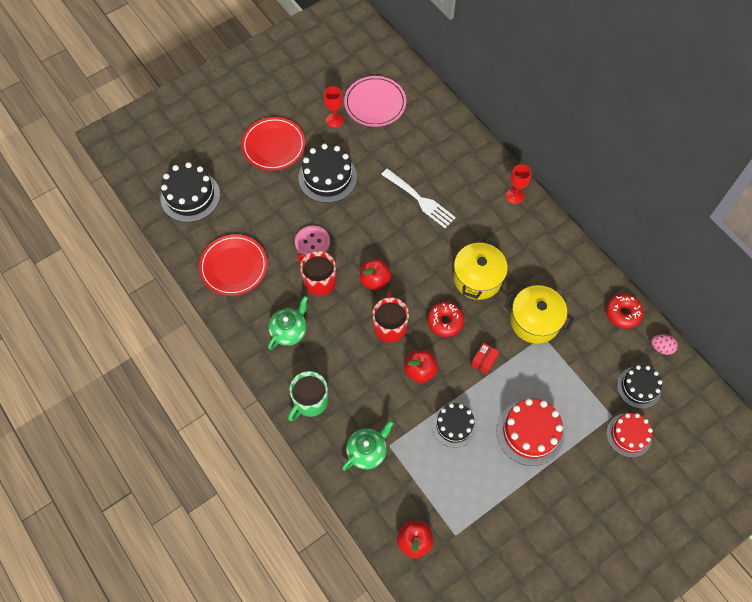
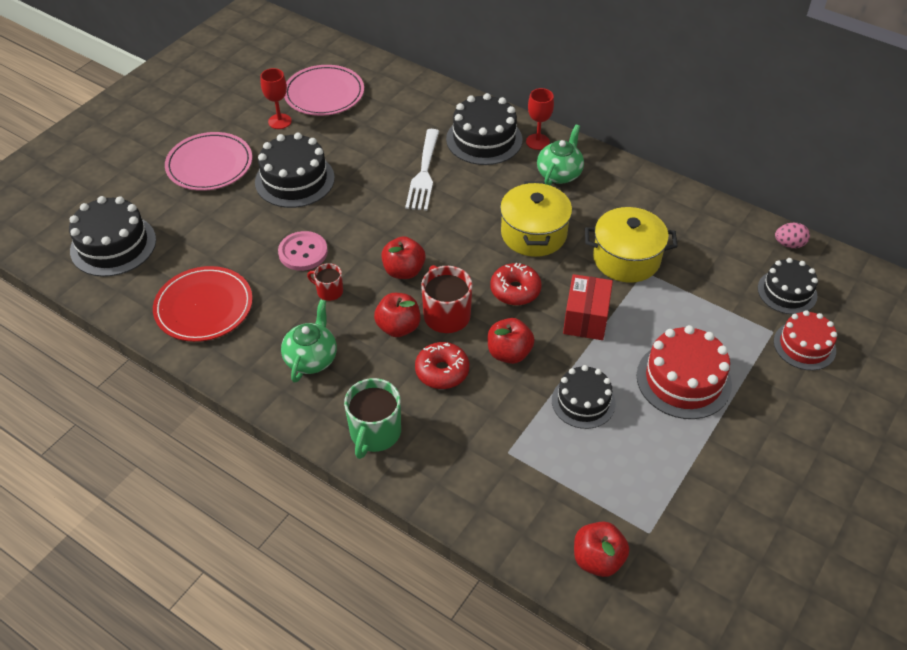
camera: 20 degrees left, 15 degrees down
(273, 145) = (209, 164): red plate -> pink plate
(319, 281) = (329, 291): red mug -> red mug, size x0.57
(354, 325) = (398, 327): none -> red apple
(367, 451) = (481, 468): green teapot -> green teapot (559, 174)
(420, 200) = (424, 173): white fork -> white fork turned 75 degrees clockwise
(476, 182) = (484, 139): none -> black cake
(484, 361) = (585, 319): red box -> red box, size x1.60
(622, 313) = (725, 223): red donut -> red donut (442, 371)

